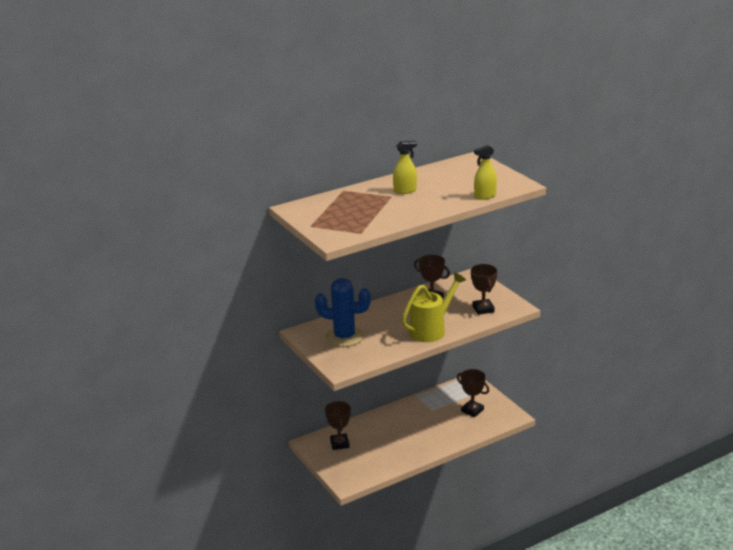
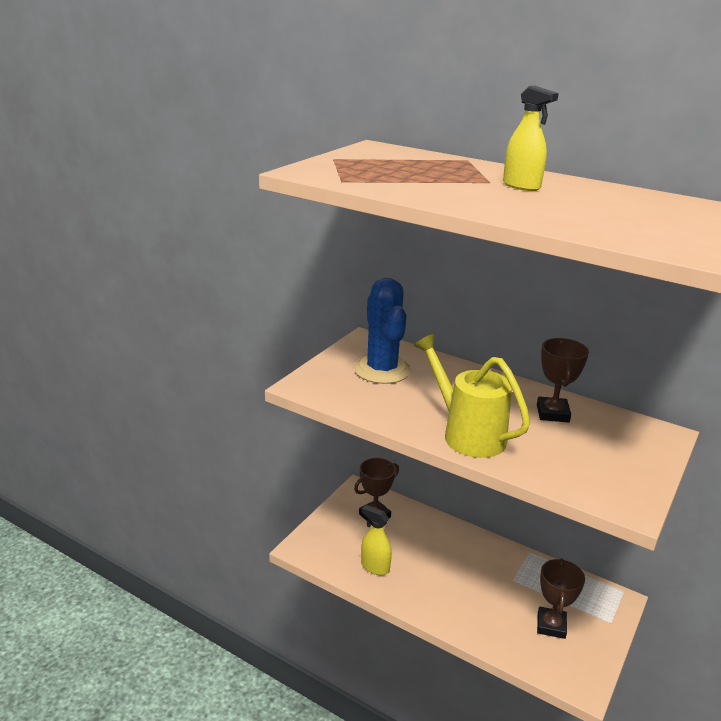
camera: 60 degrees right, 0 degrees up
(431, 330) = (467, 434): yellow watering can -> yellow watering can turned 150 degrees counterclockwise
(483, 309) = (580, 469): brown trophy -> none
(485, 196) = (595, 233): yellow spray bottle -> yellow spray bottle (375, 567)

